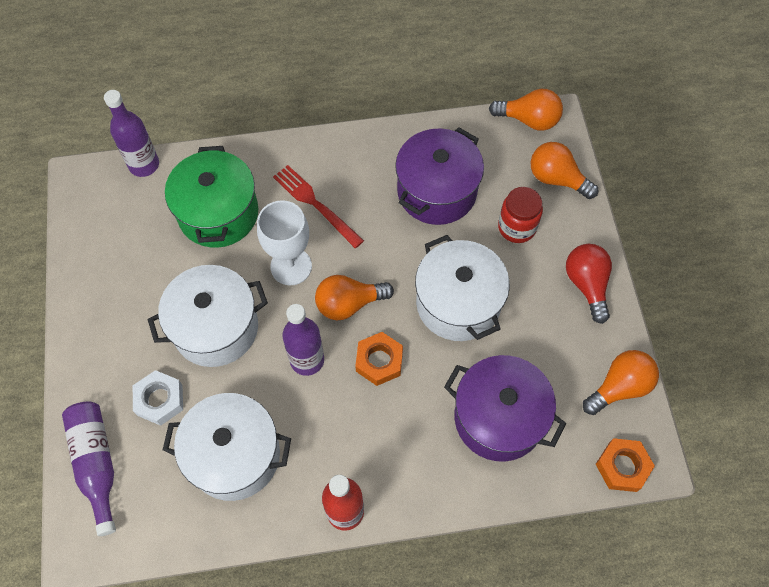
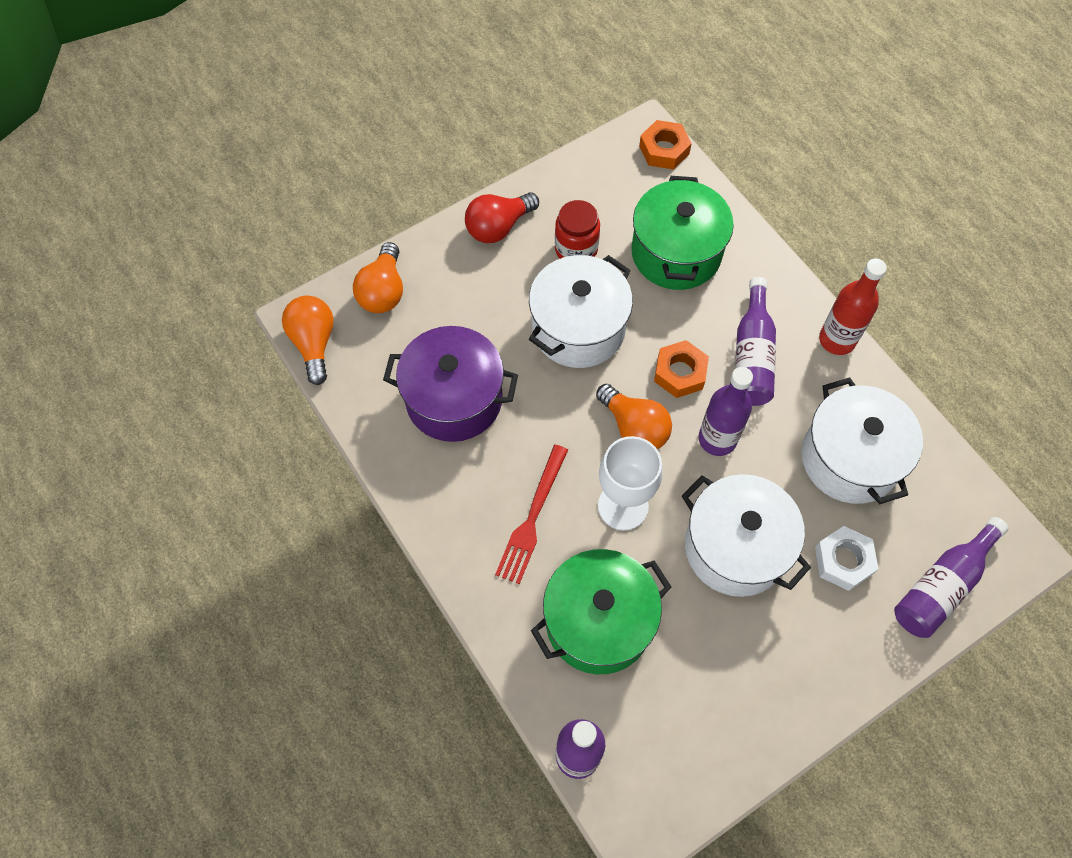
camera: 115 degrees left, 0 degrees up
(366, 428) = (752, 355): none -> purple bottle
(498, 418) = (676, 253): purple pot -> green pot
(516, 227) = (462, 307): red jar -> red jar (576, 249)
(619, 387) = (591, 172): orange light bulb -> none

